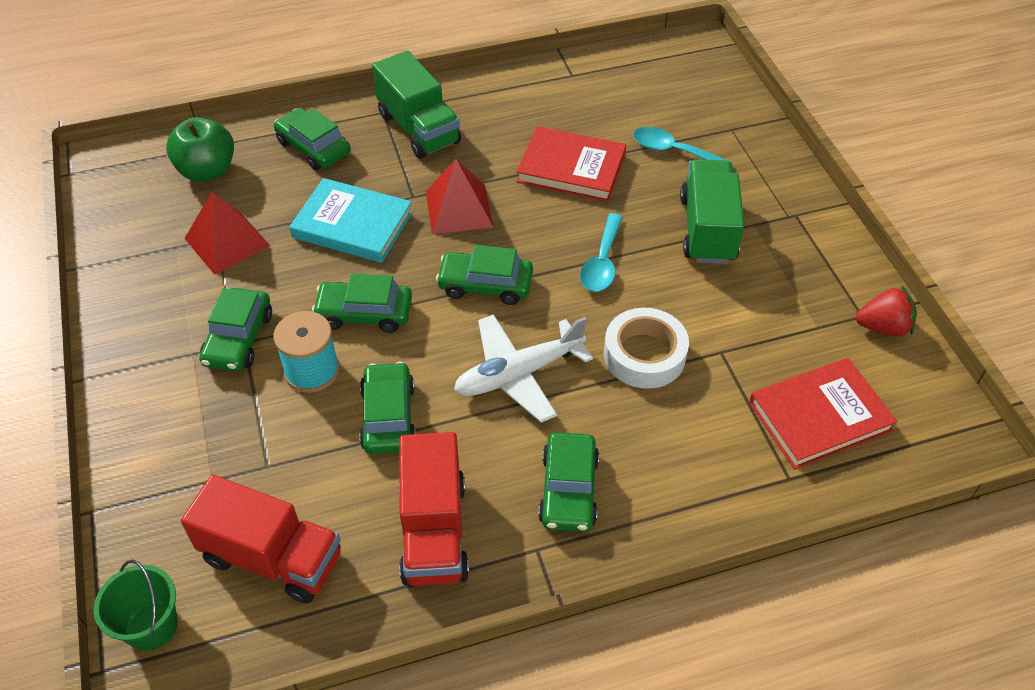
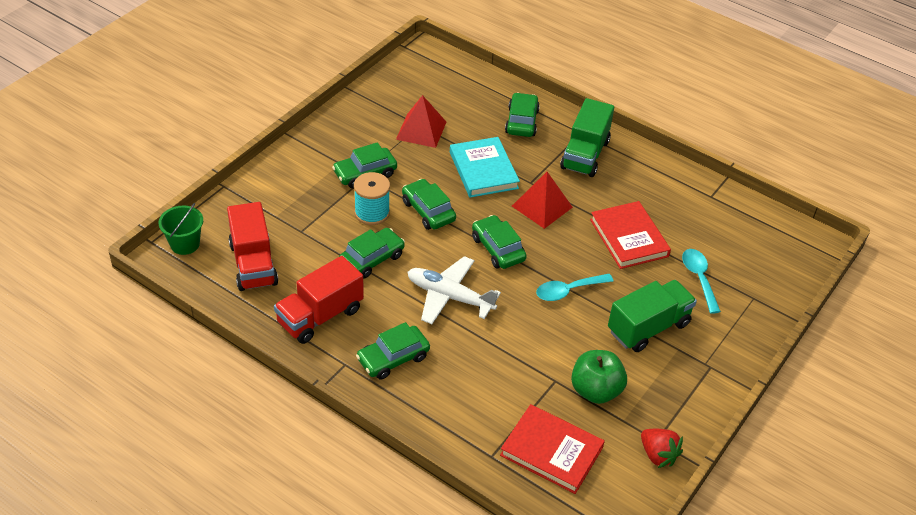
camera: 50 degrees right, 5 degrees down
(207, 171) = (460, 93): green apple -> green apple (595, 390)
(644, 355) = (517, 345): white tape -> none

